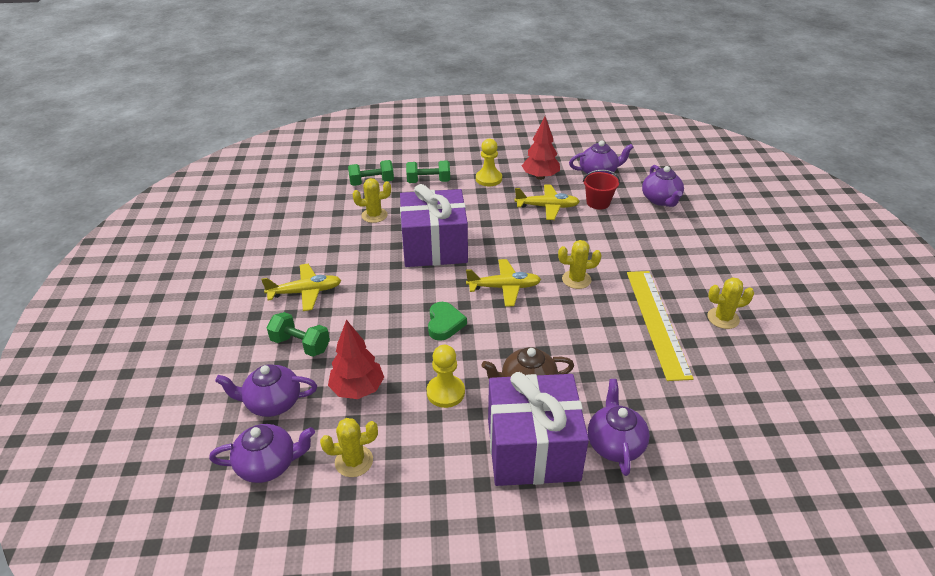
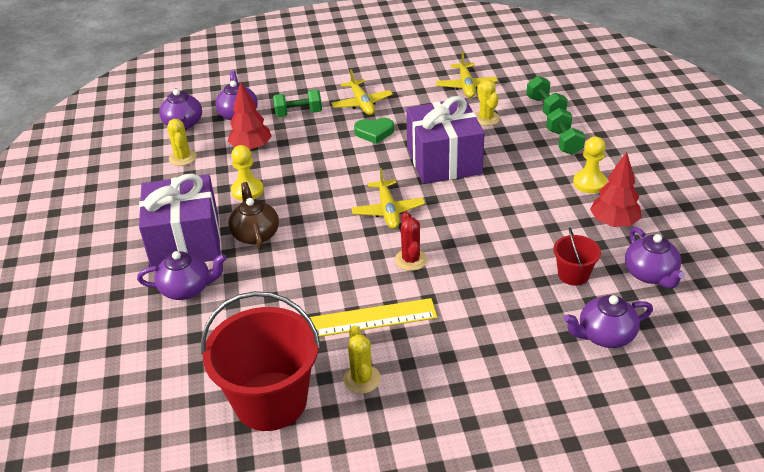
camera: 85 degrees right, 0 degrees up
(301, 345) = (298, 114): green dumbbell -> green dumbbell turned 60 degrees clockwise
(444, 324) = (330, 180): green heart -> green heart (374, 133)
(547, 207) = (546, 232): yellow plane -> yellow plane (466, 86)
(576, 279) = (411, 260): yellow cactus -> red cactus
(759, 375) = (270, 401): none -> red bucket

